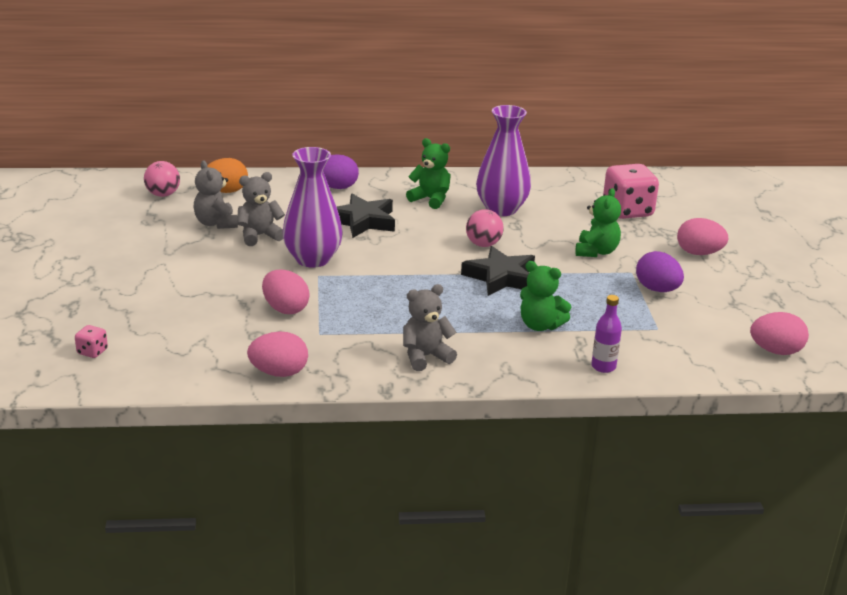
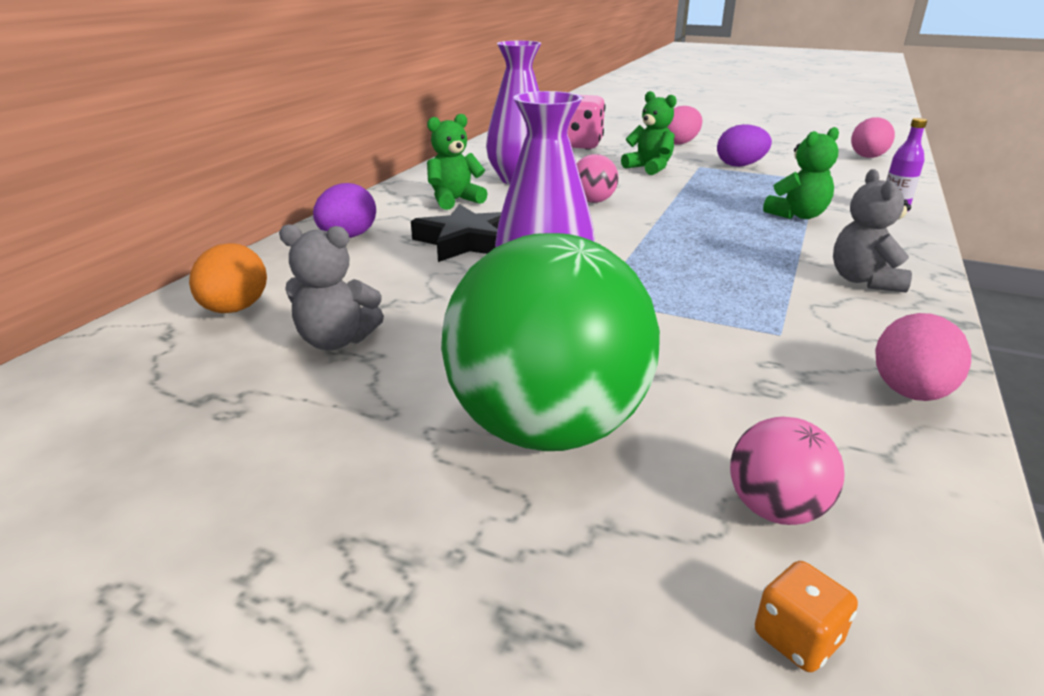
camera: 60 degrees left, 0 degrees up
(92, 352) = (797, 638): pink dice -> orange dice
(163, 194) = (147, 369): pink ball -> pink ball (775, 509)
(180, 287) = (547, 428): none -> green ball
(259, 236) = (427, 314): grey teddy bear -> none
(285, 309) = (690, 343): pink egg -> none
(501, 277) = (677, 209): black star -> none

